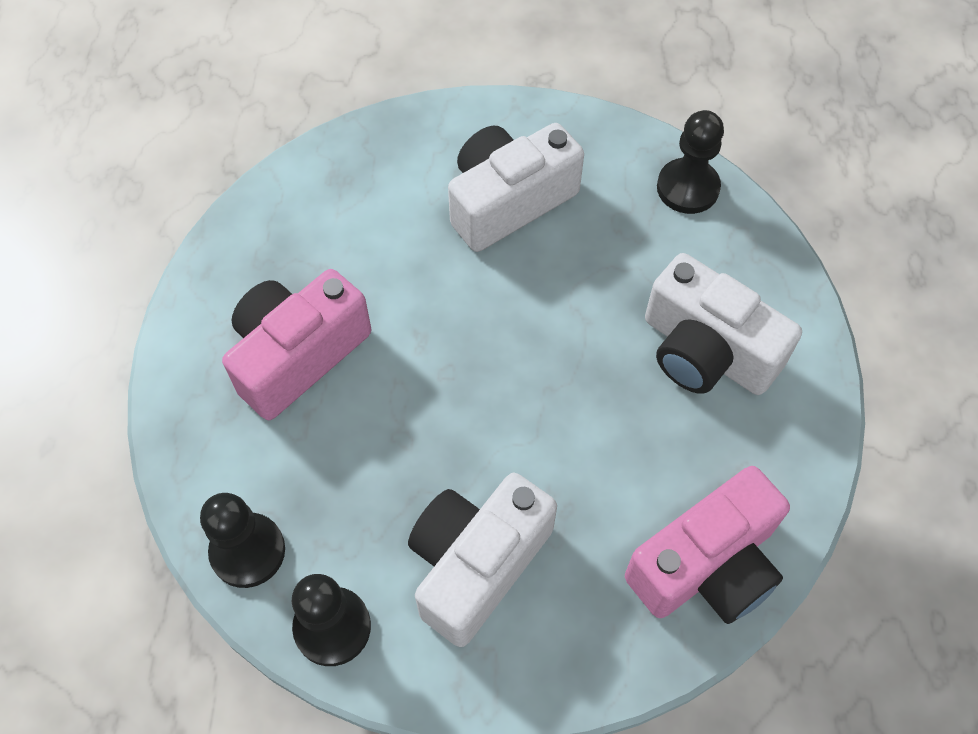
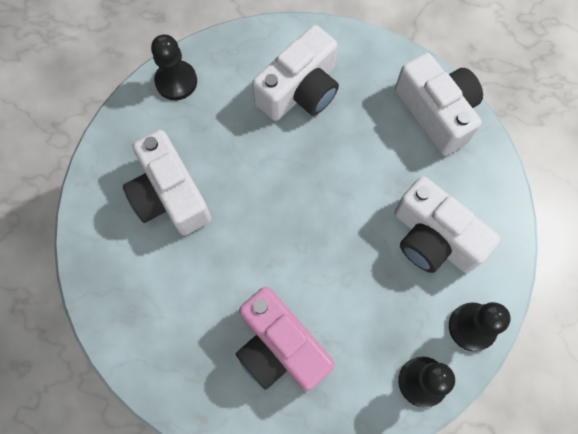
camera: 85 degrees left, 10 degrees up
(706, 565) = (436, 112): pink camera -> white camera

